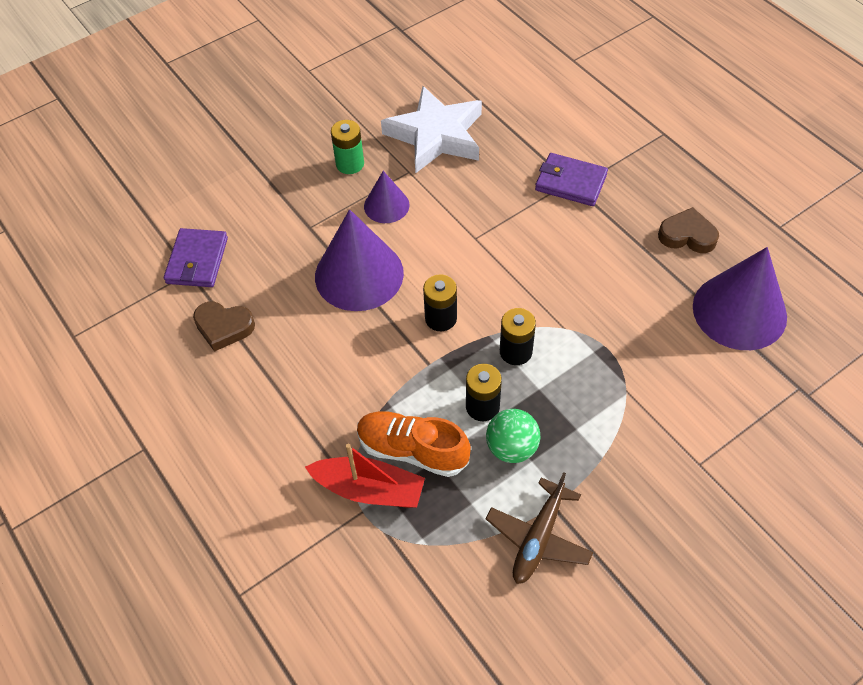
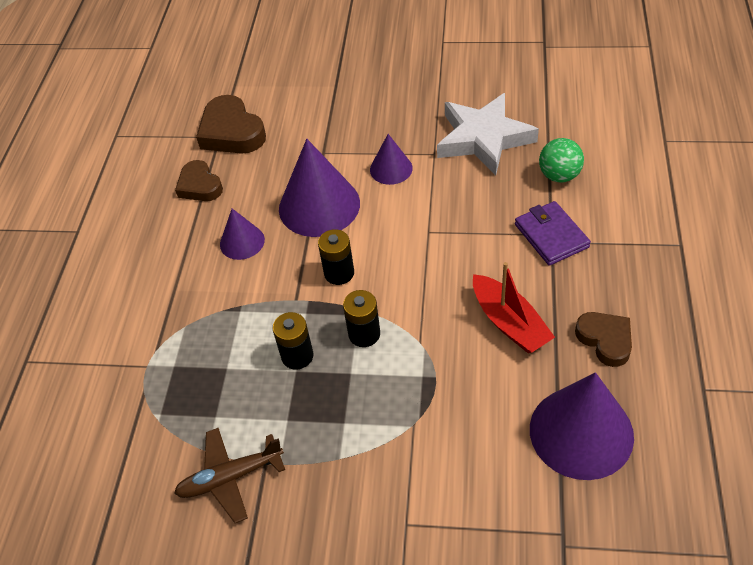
camera: 45 degrees right, 5 degrees down
(197, 260) = (231, 132): purple wallet -> brown heart
(325, 349) = (242, 242): none -> purple cone
(350, 164) = (398, 124): green battery -> none
(369, 489) = (166, 355): red boat -> red boat (509, 323)
(412, 450) = (219, 350): orange shoe -> none
(511, 447) = (284, 400): green ball -> green ball (559, 175)

